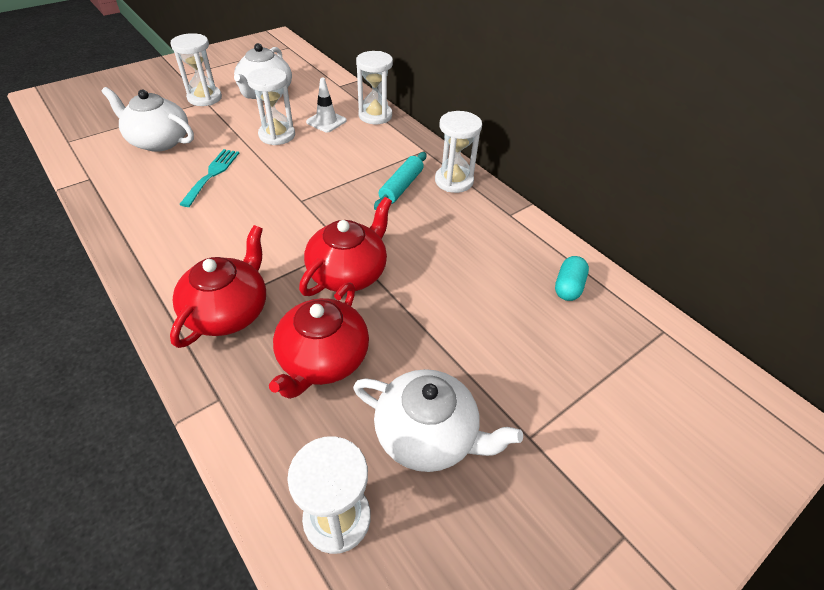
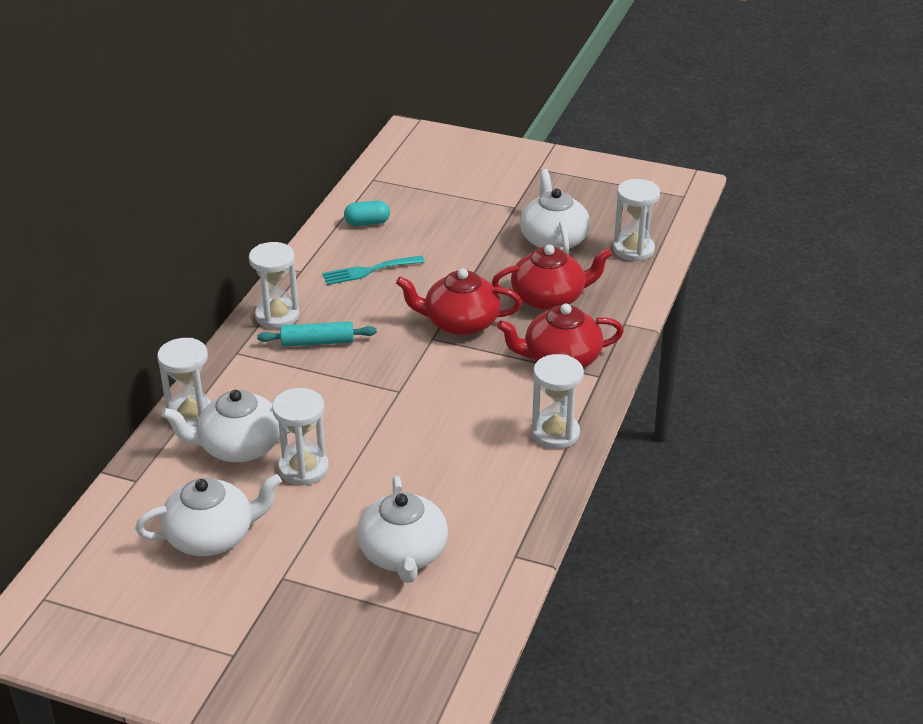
camera: 120 degrees left, 10 degrees down
(205, 98) = (274, 584): white hourglass -> white hourglass (555, 433)
(212, 174) = (419, 471): turquoise fork -> turquoise fork (368, 271)
(326, 121) = (238, 447): white traffic cone -> white teapot

